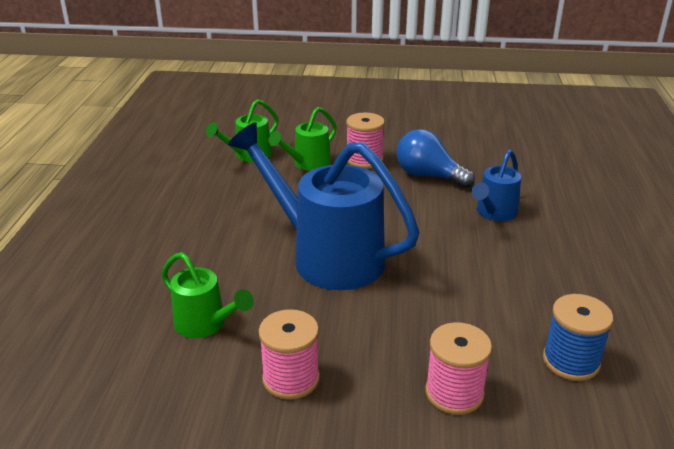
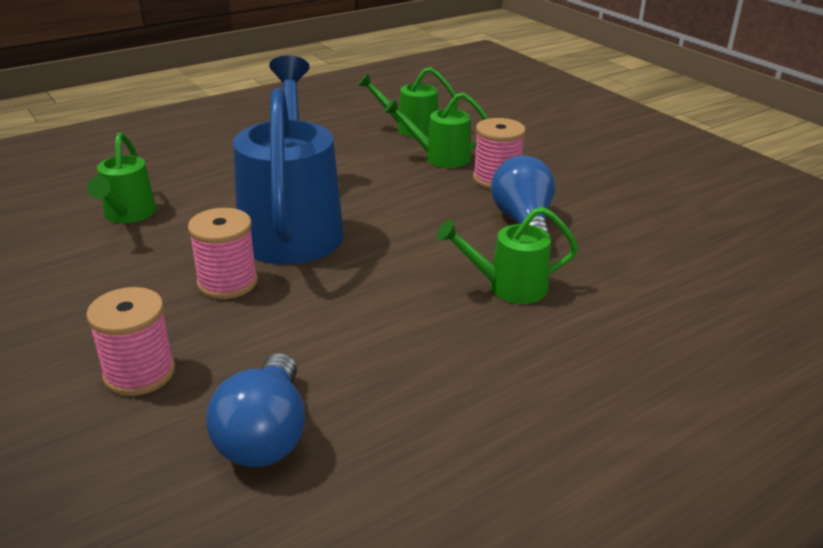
camera: 50 degrees right, 0 degrees up
(291, 378) = (88, 279): pink spool -> pink spool (227, 282)
(494, 213) = (508, 287): blue watering can -> green watering can
(570, 361) = (265, 435): blue spool -> blue light bulb

